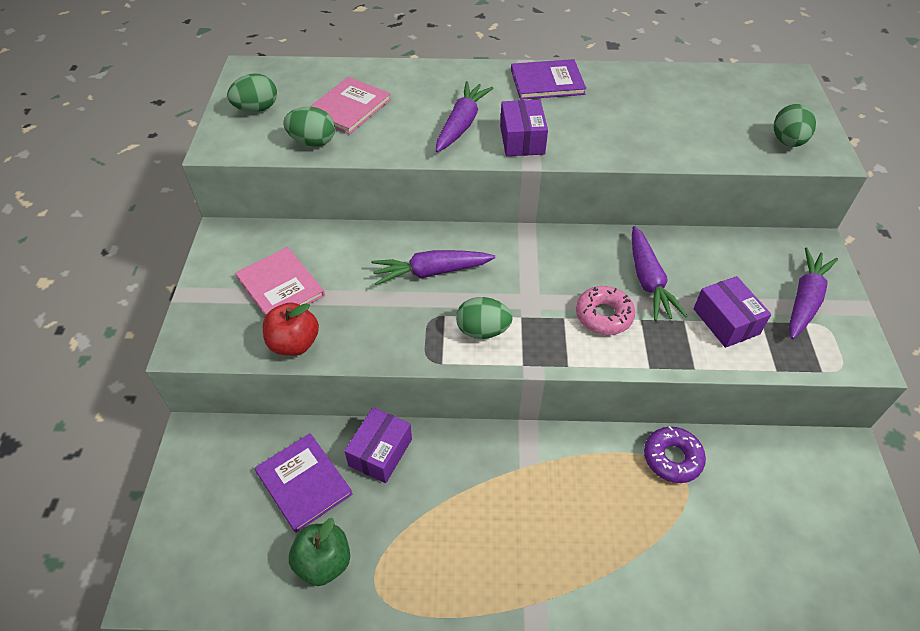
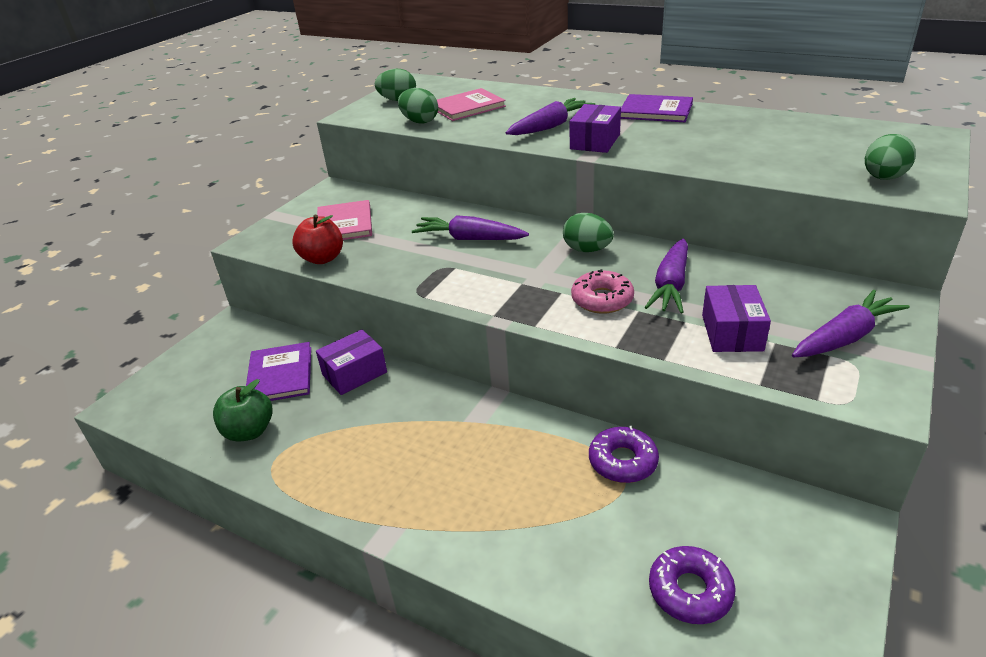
camera: 30 degrees right, 15 degrees down
(482, 330) = (478, 284): green egg -> green egg (587, 250)
(785, 557) = (690, 591): none -> purple donut

